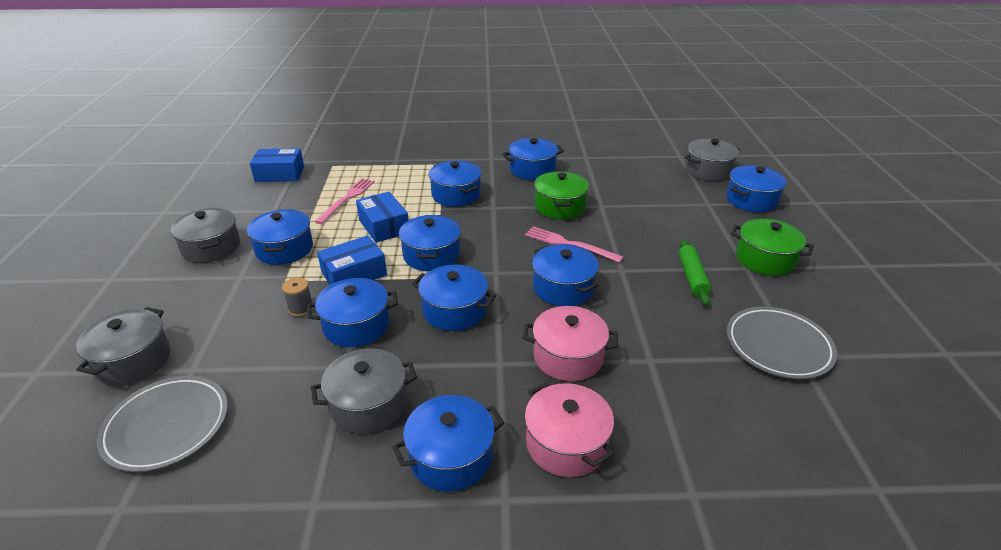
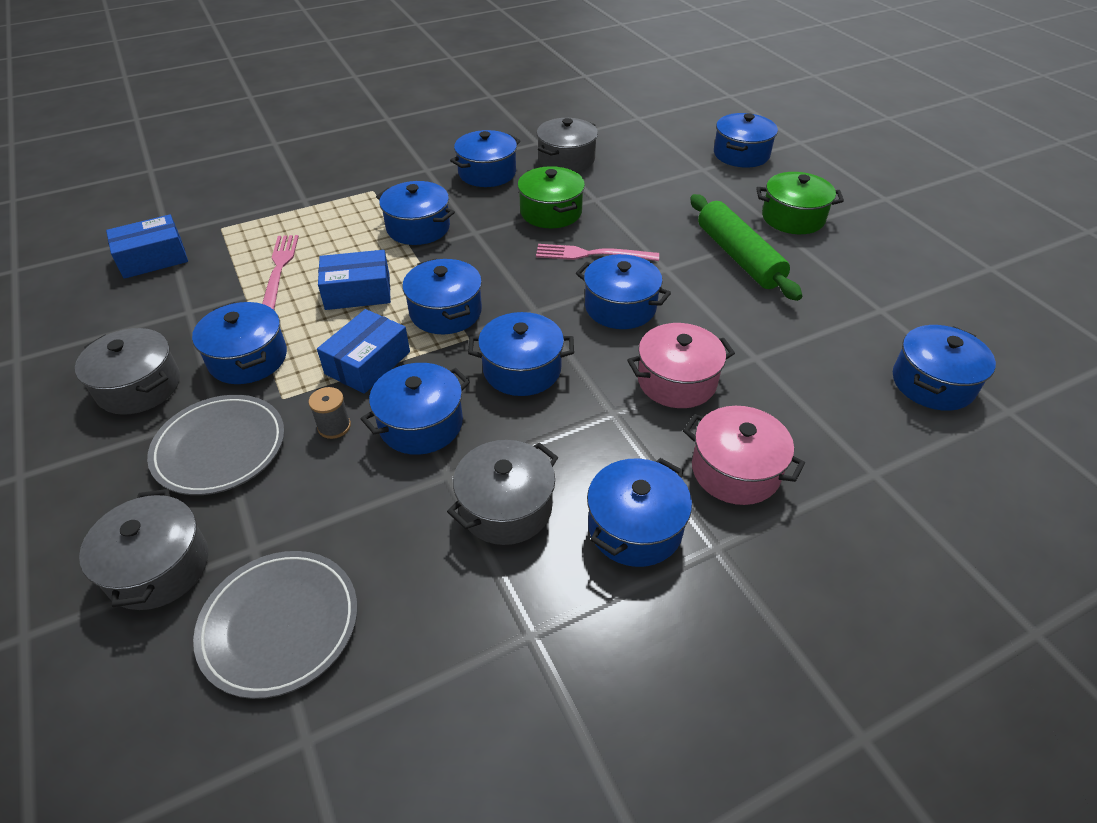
camera: 25 degrees left, 10 degrees up
(384, 226) = (358, 292): blue box -> blue box turned 45 degrees counterclockwise
(692, 277) = (739, 256): green rolling pin -> green rolling pin, size x1.59
(708, 170) = (678, 129): grey pot -> grey pot (566, 159)
(778, 346) = (857, 305): grey plate -> grey plate (220, 448)
(810, 436) = (932, 383): none -> blue pot

